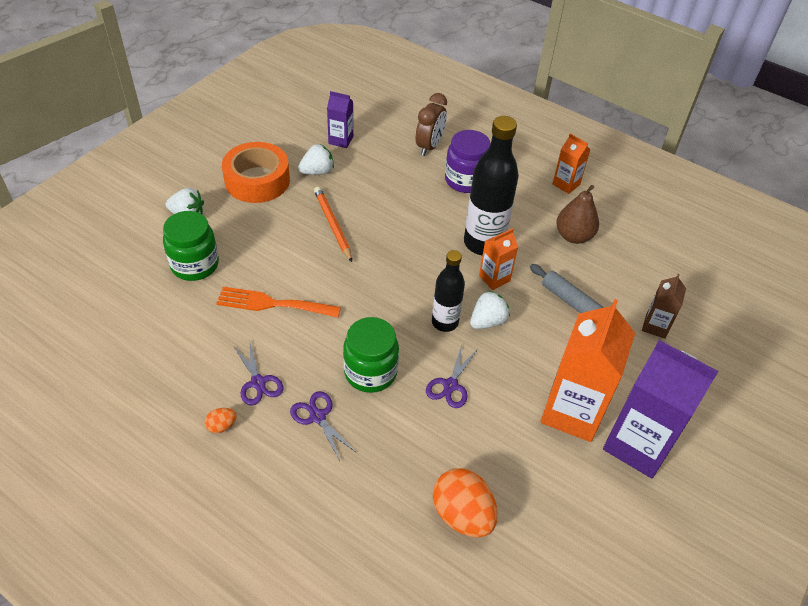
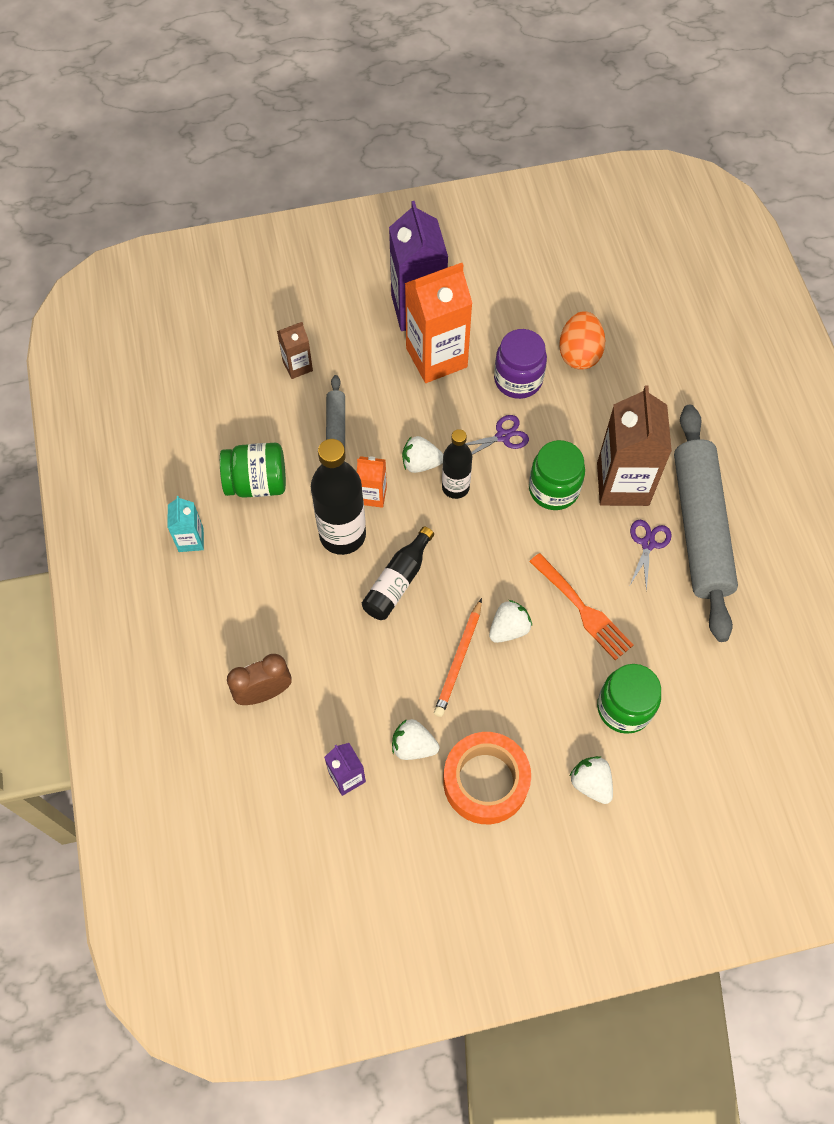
camera: 135 degrees left, 15 degrees up
(222, 426) = (699, 527): orange egg -> grey rolling pin
(316, 260) = (509, 629): none -> white strawberry
(317, 417) = (622, 484): purple scissors -> brown carton
(418, 241) = (397, 581): none -> black bottle
(465, 180) = (278, 618): purple jar -> purple jar (518, 380)
(566, 184) = (191, 540): orange carton -> turquoise carton
(573, 236) = (257, 483): brown pear -> green jar

